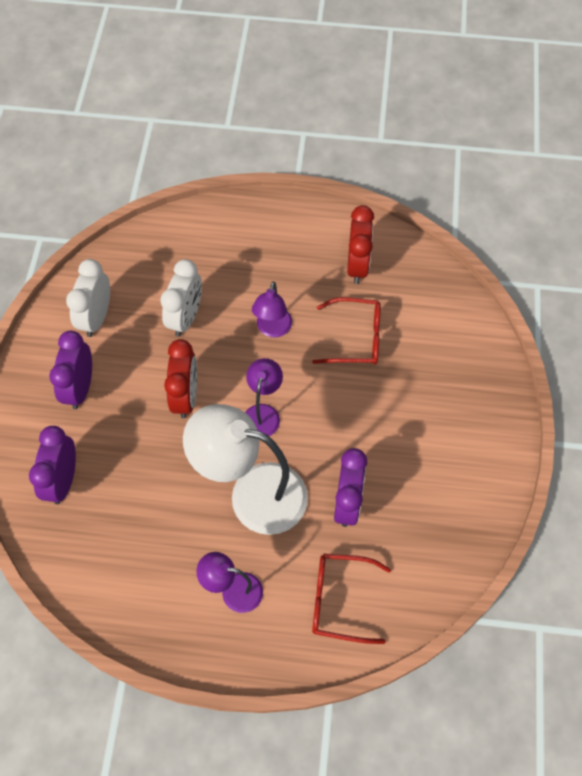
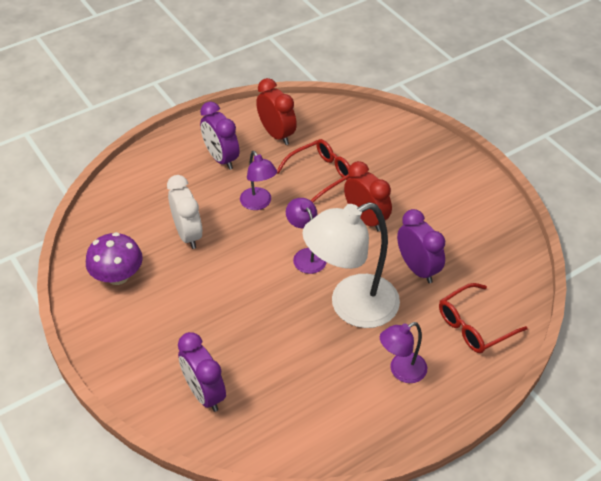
camera: 40 degrees left, 15 degrees down
(80, 388) = (153, 327): purple clock -> purple clock (221, 158)
(96, 318) = (118, 276): white clock -> purple mushroom
(186, 396) = (240, 281): red clock -> red clock (366, 219)

